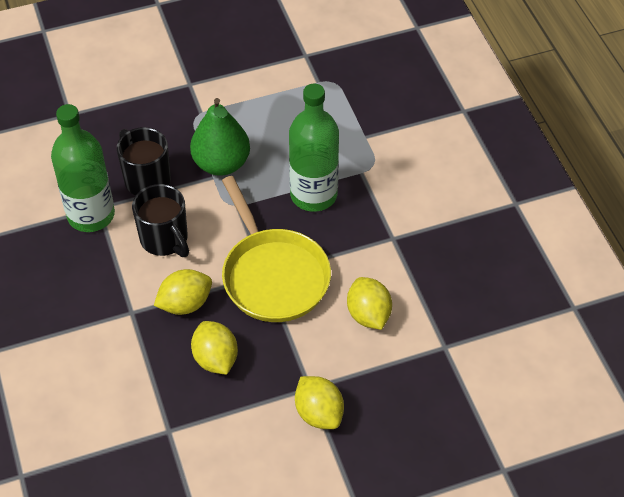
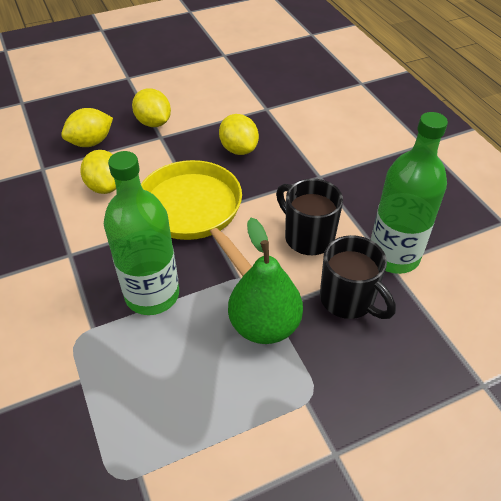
camera: 175 degrees right, 5 degrees down
(185, 304) = (273, 185): yellow lemon -> yellow lemon (91, 142)

